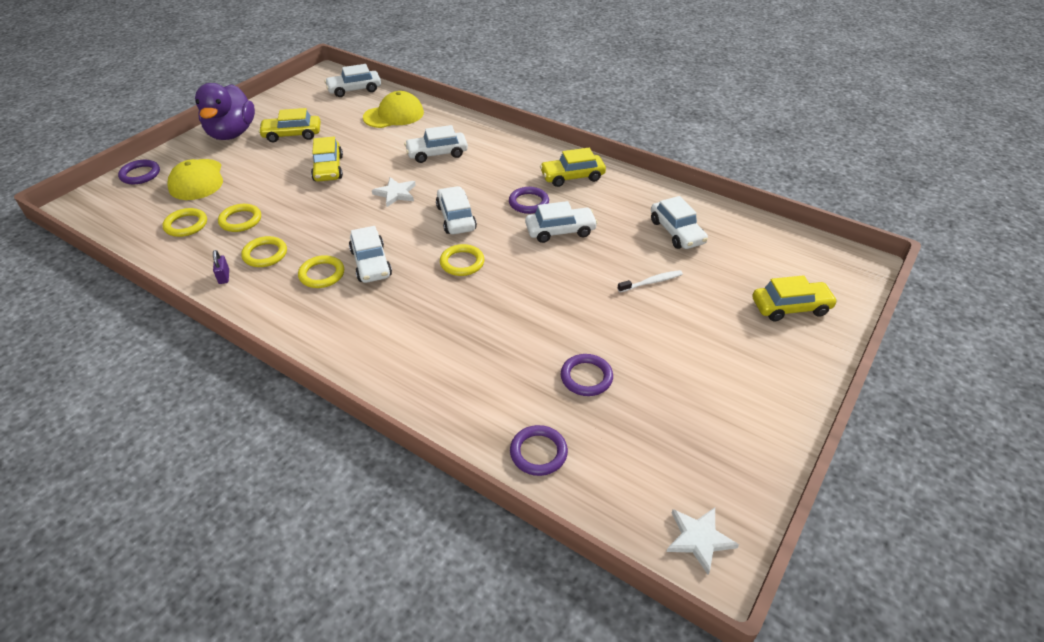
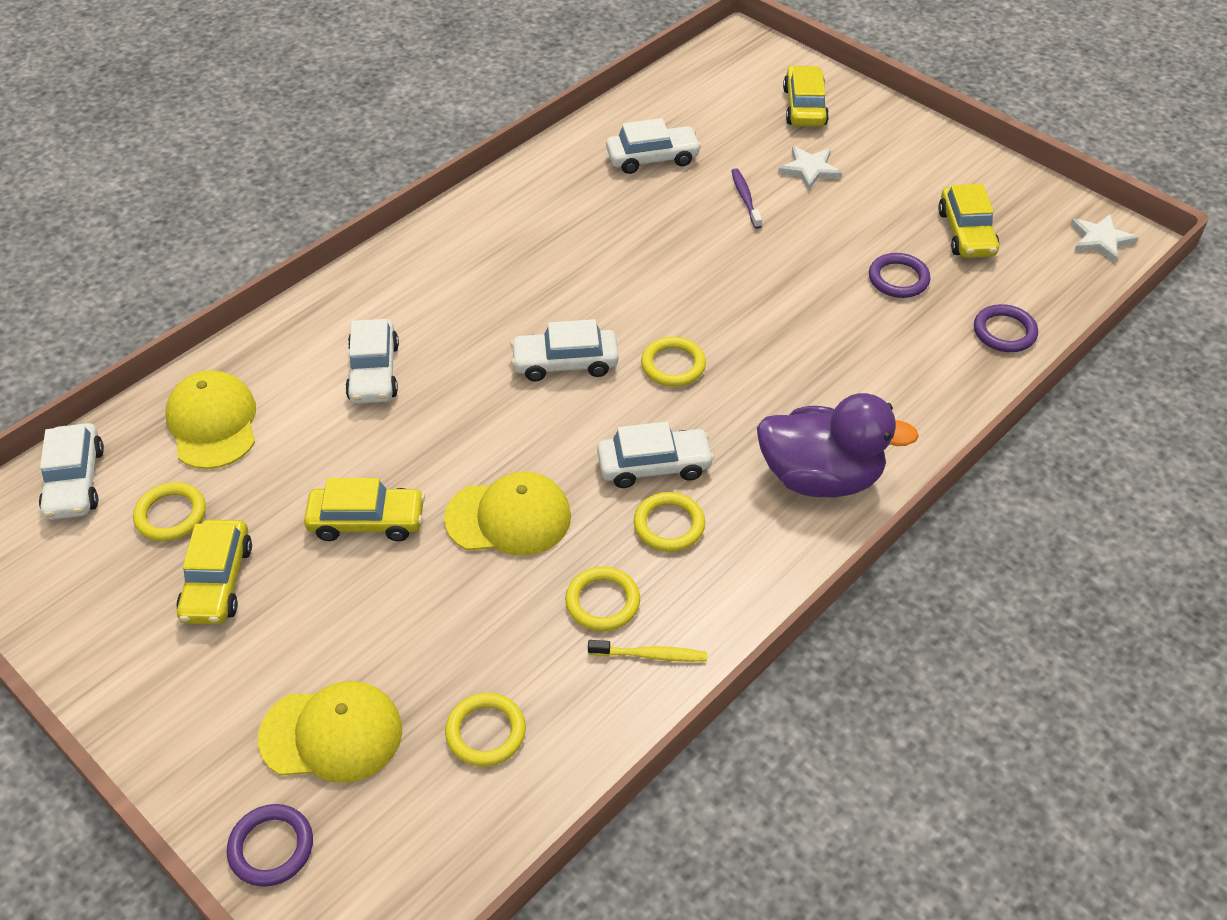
camera: 80 degrees left, 5 degrees up
(224, 276) = (650, 655): purple padlock -> yellow toothbrush
(232, 133) = (165, 690): purple duck -> purple duck (820, 477)
(240, 220) = (494, 645): yellow ring -> yellow ring (171, 515)
(329, 213) = (508, 517): none -> yellow cap
(395, 193) = (477, 430): white star -> white star (809, 169)
(528, 202) = (549, 281): purple ring -> none
(560, 231) = (624, 260): white car -> none
(572, 177) = (497, 228): yellow car -> yellow car (966, 233)
(651, 282) = (745, 198): white toothbrush -> purple toothbrush

